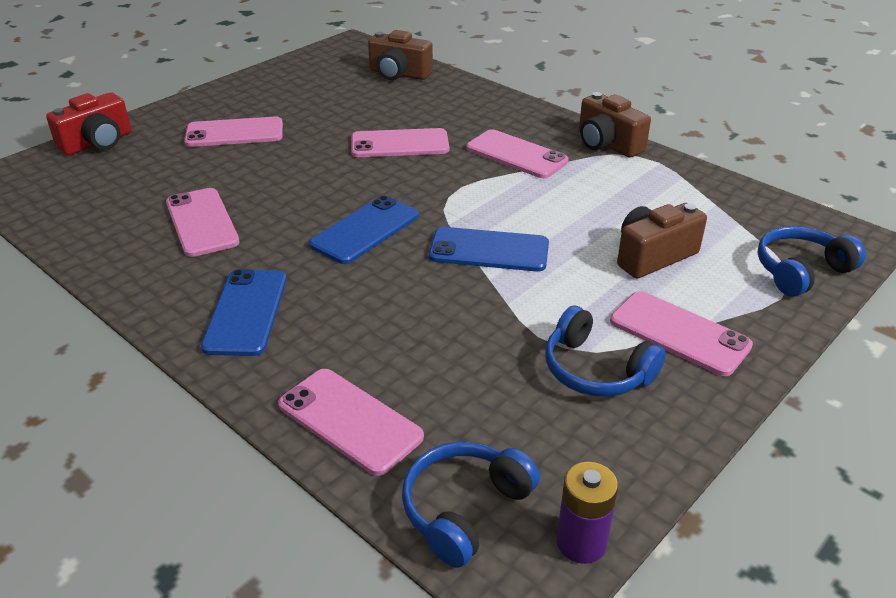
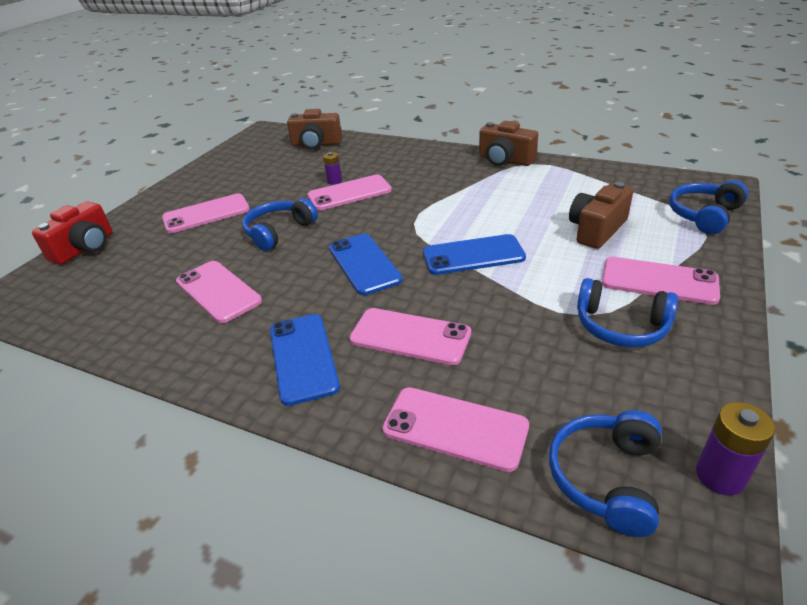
camera: 15 degrees left, 0 degrees up
(297, 172) = (279, 232): none -> blue headphones
(365, 230) = (364, 264): blue phone -> blue phone turned 45 degrees counterclockwise
(392, 125) = (334, 181): none -> purple battery
(516, 155) = (444, 181): pink phone -> pink phone (410, 336)

